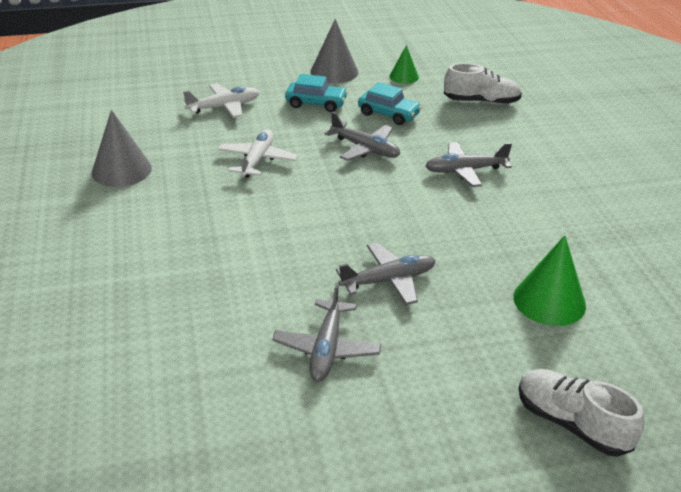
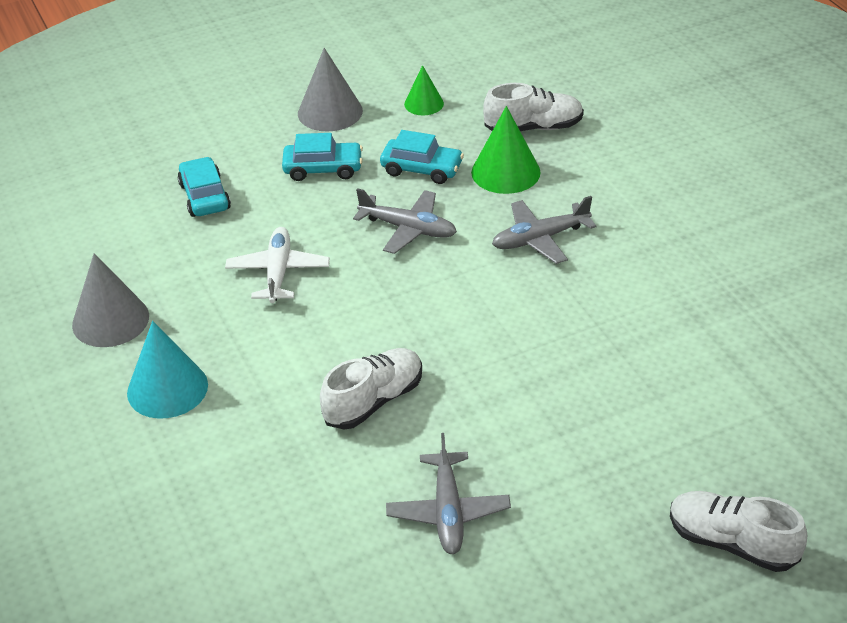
camera: 10 degrees left, 5 degrees up
(141, 220) = (167, 388): none -> turquoise cone
(224, 107) = (205, 196): white plane -> turquoise car
(296, 257) = (373, 401): none -> white shoe
(389, 280) = (492, 410): grey plane -> none
(549, 301) = (678, 400): green cone -> green cone (505, 172)

